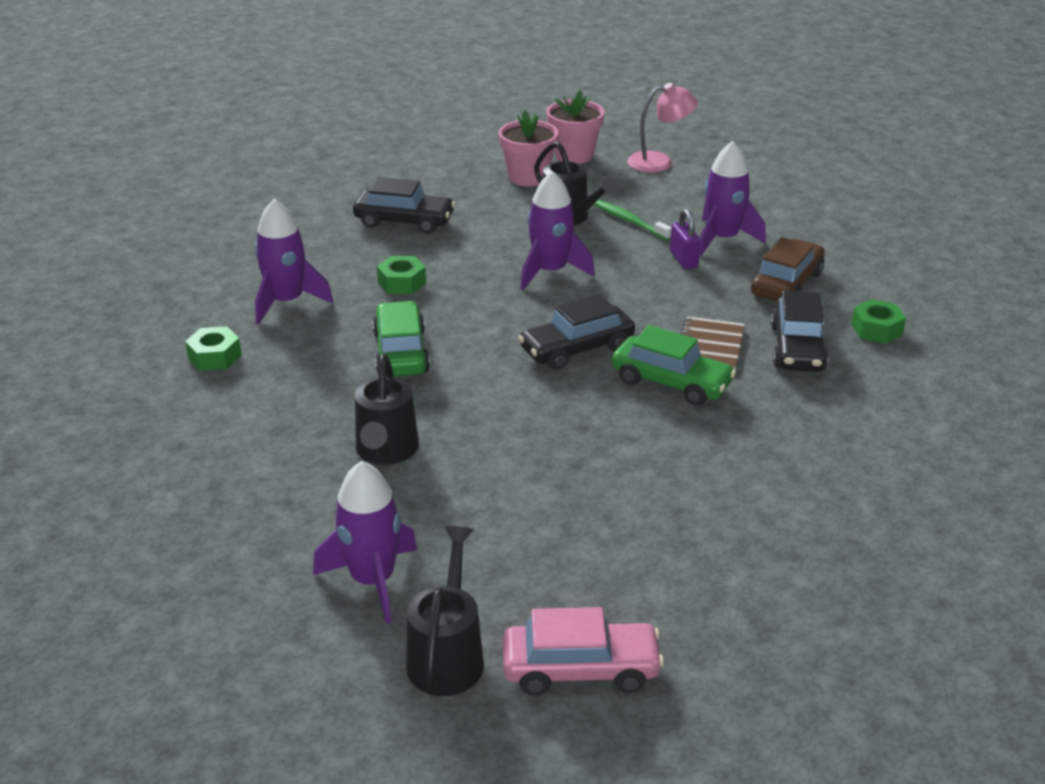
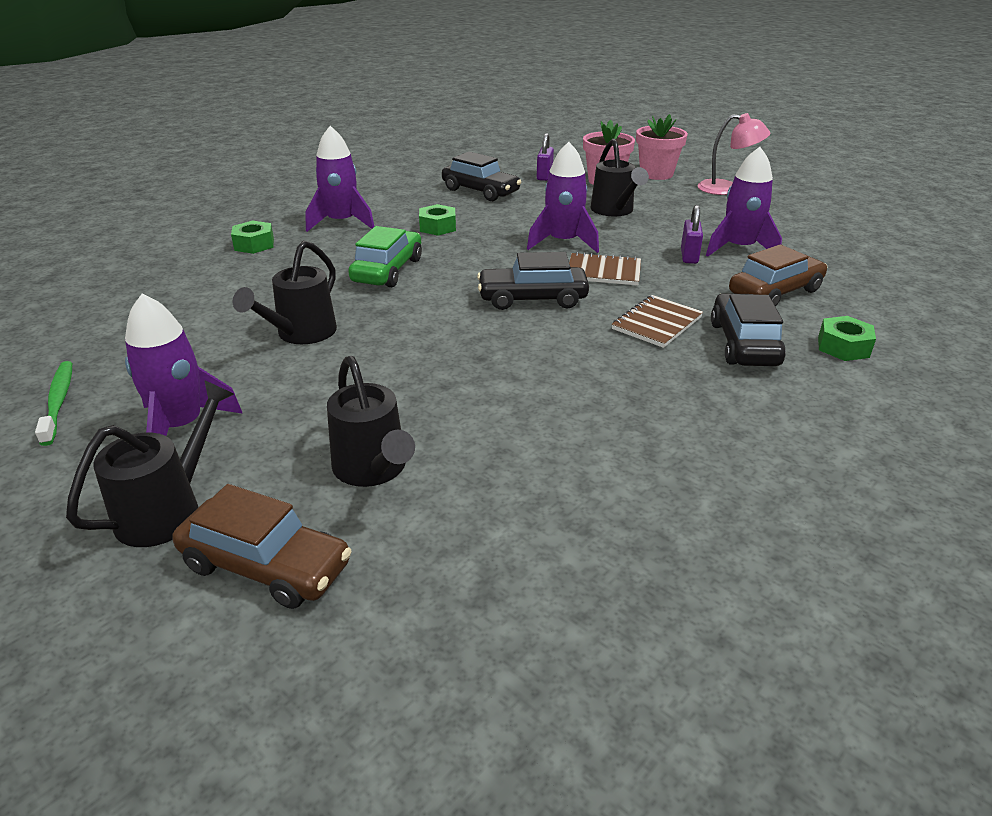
camera: 25 degrees right, 0 degrees up
(456, 183) = (544, 176): none -> purple padlock
(580, 669) = (266, 566): pink car -> brown car
(589, 563) = (373, 470): none -> black watering can
(618, 299) = (603, 272): none -> brown notebook
(628, 221) = (663, 221): green toothbrush -> green toothbrush (59, 402)
(671, 382) = (593, 343): green car -> none
(797, 348) = (744, 344): black car -> black car turned 150 degrees clockwise

